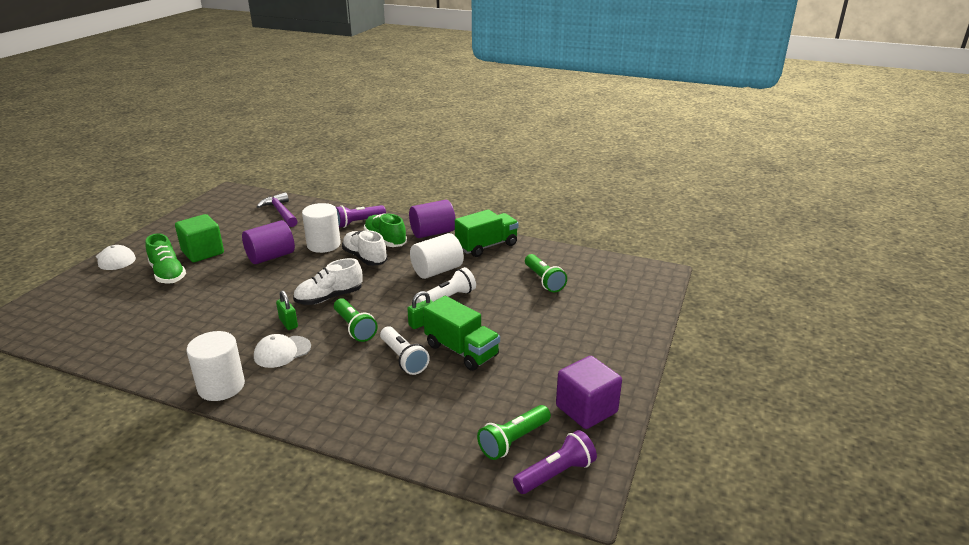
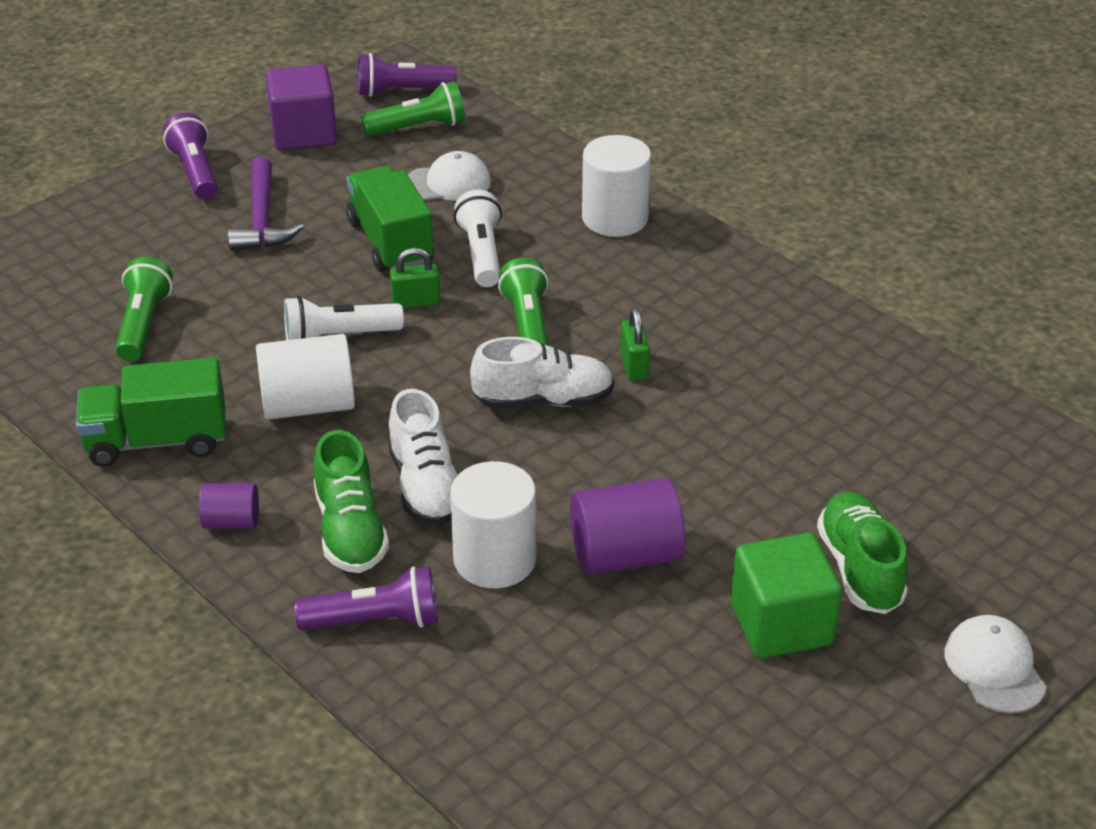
camera: 155 degrees left, 10 degrees up
(221, 386) = (758, 285): white cylinder -> white cylinder (615, 218)
(280, 212) = (557, 744): purple hammer -> purple hammer (262, 219)
(282, 352) = (658, 315): white cap -> white cap (448, 183)
(432, 233) = (231, 521): purple cylinder -> purple cylinder, size x0.55
(618, 360) = (195, 172): none -> purple flashlight

